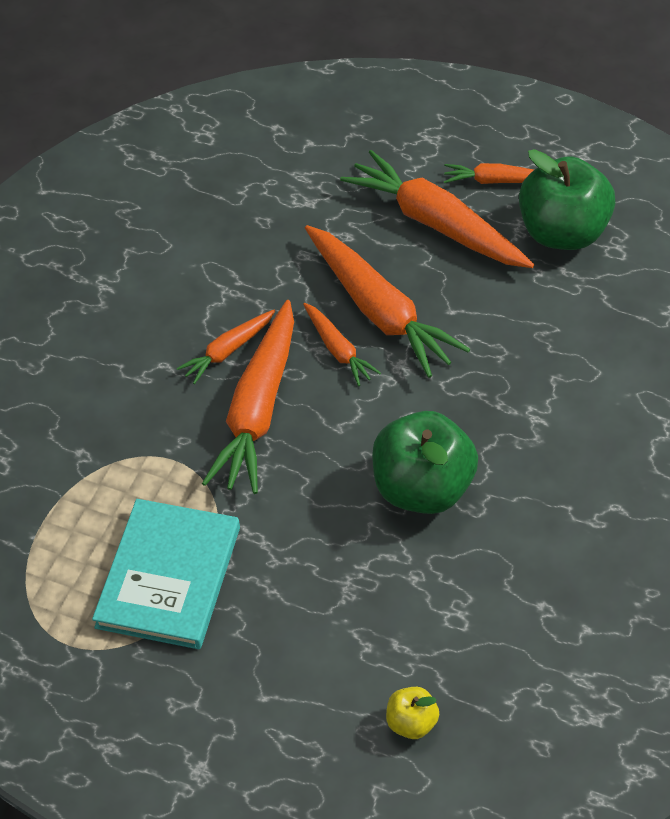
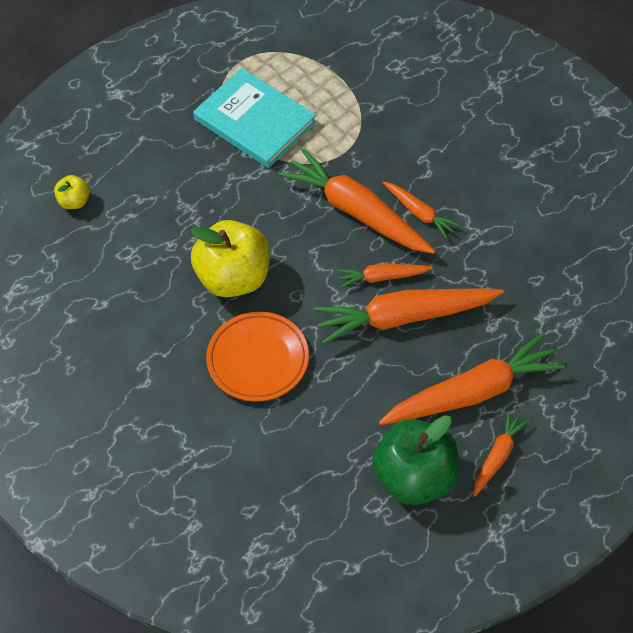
camera: 115 degrees right, 5 degrees up
(228, 351) = (419, 213): orange carrot -> orange carrot turned 150 degrees clockwise
(423, 488) = (233, 278): green apple -> yellow apple
(517, 416) = (258, 360): none -> orange plate

